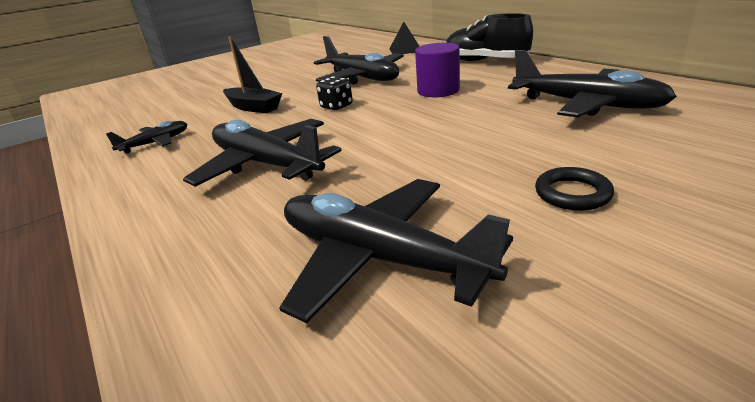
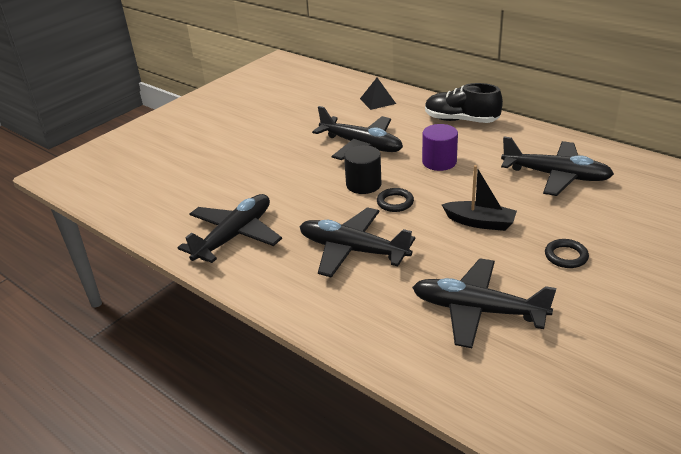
camera: 15 degrees left, 5 degrees up
(156, 143) = (235, 236): black plane -> black plane, size x1.92
(253, 107) = (287, 188): black boat -> black boat (480, 222)
(336, 106) = (363, 184): black dice -> black cylinder
(358, 122) = (395, 202): none -> black ring

